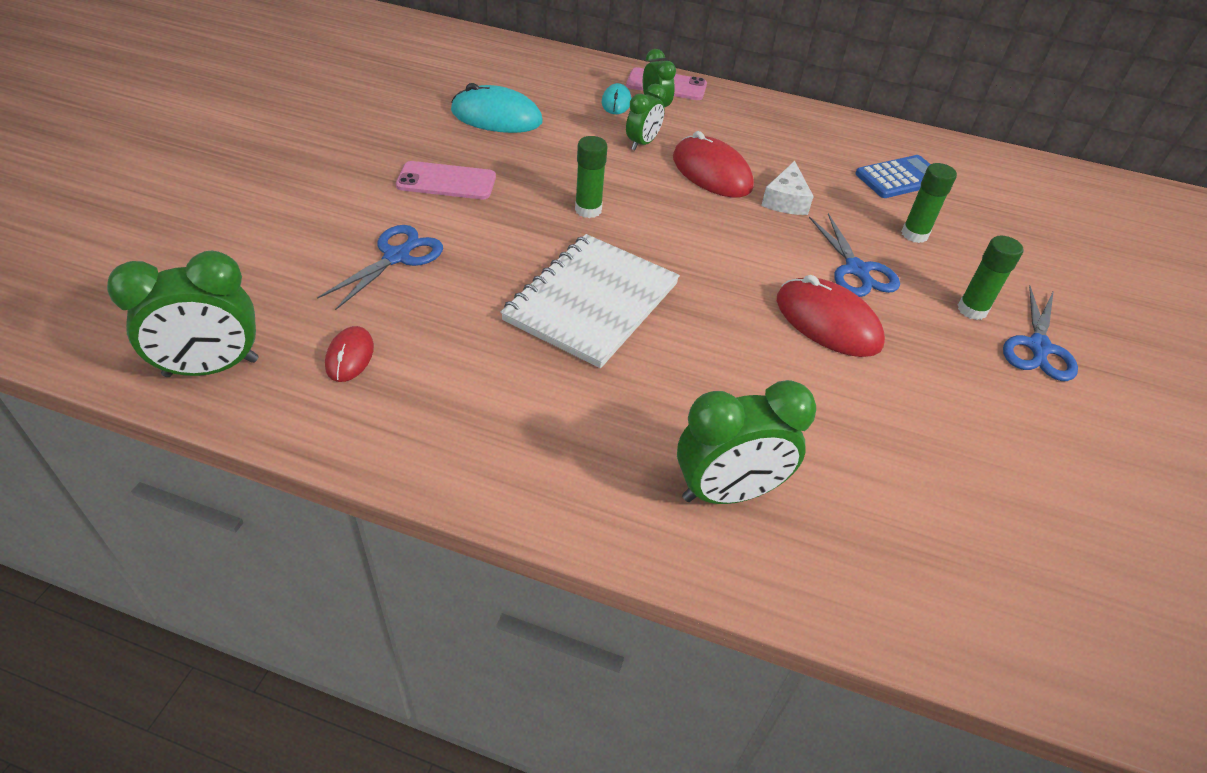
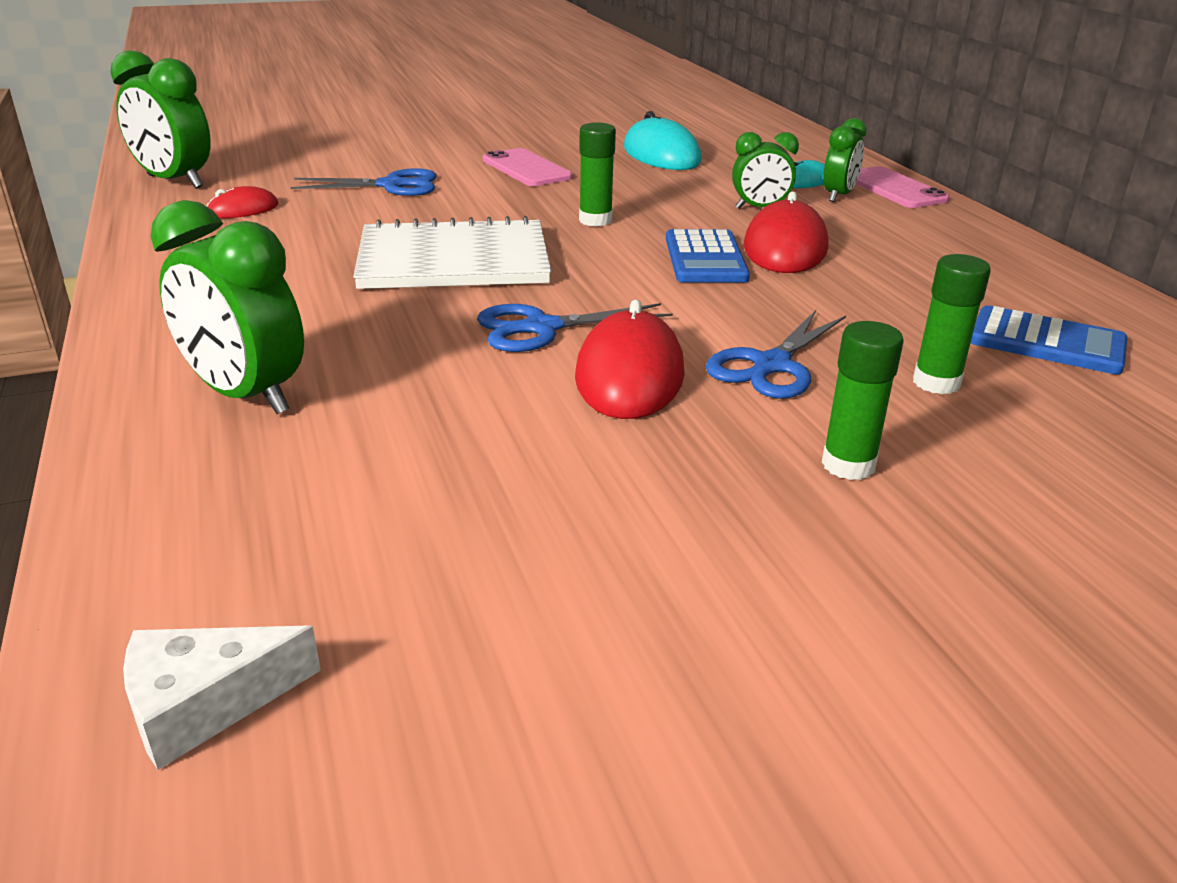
camera: 55 degrees right, 15 degrees down
(697, 207) = (705, 258): none -> blue calculator
(786, 200) = (823, 293): white cheese -> white cheese (205, 704)
(1038, 348) = (861, 544): blue scissors -> blue scissors (540, 328)

